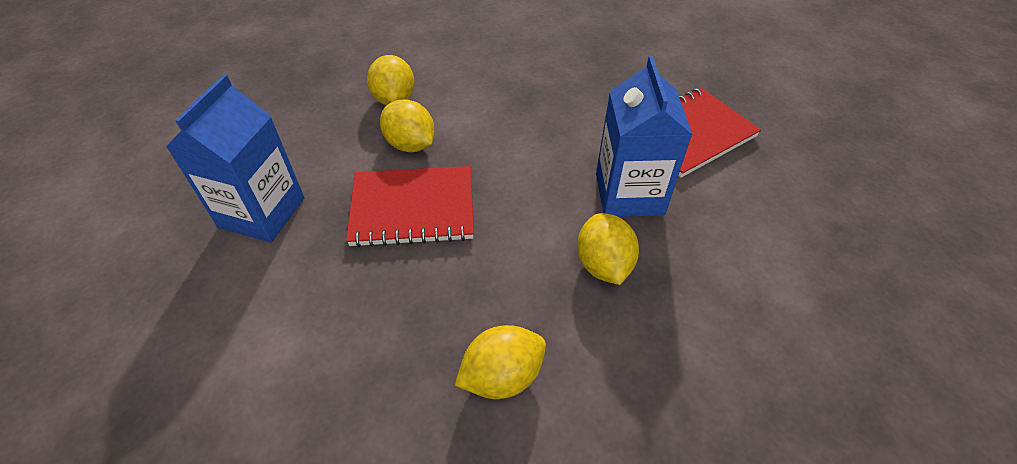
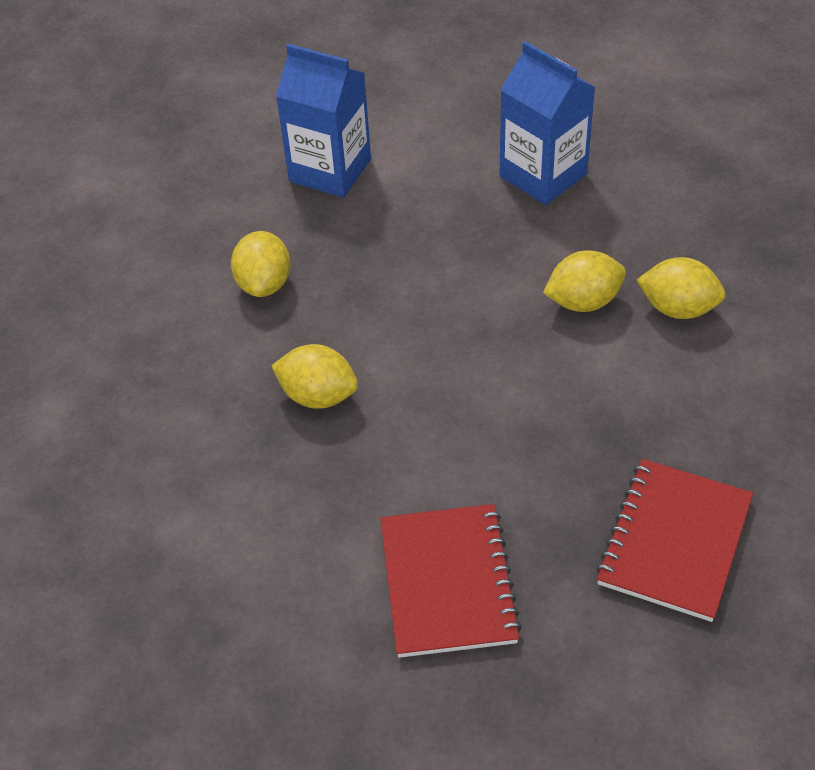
camera: 120 degrees right, 0 degrees up
(413, 208) = (482, 278): red notebook -> red notebook (674, 541)
(629, 194) = (391, 463): blue carton -> blue carton (330, 170)

